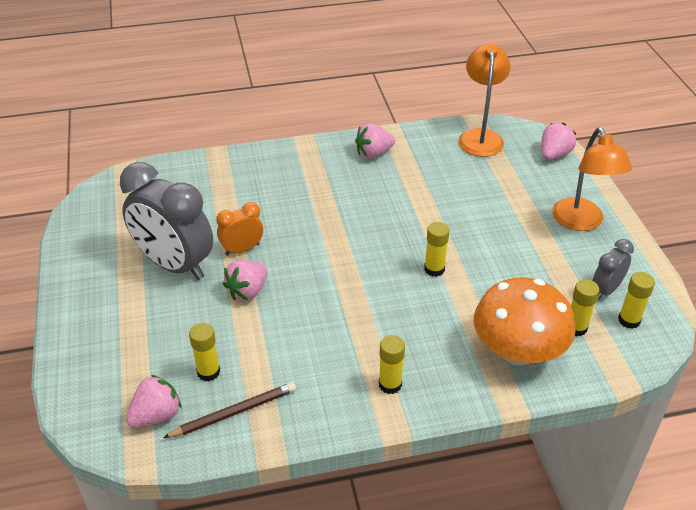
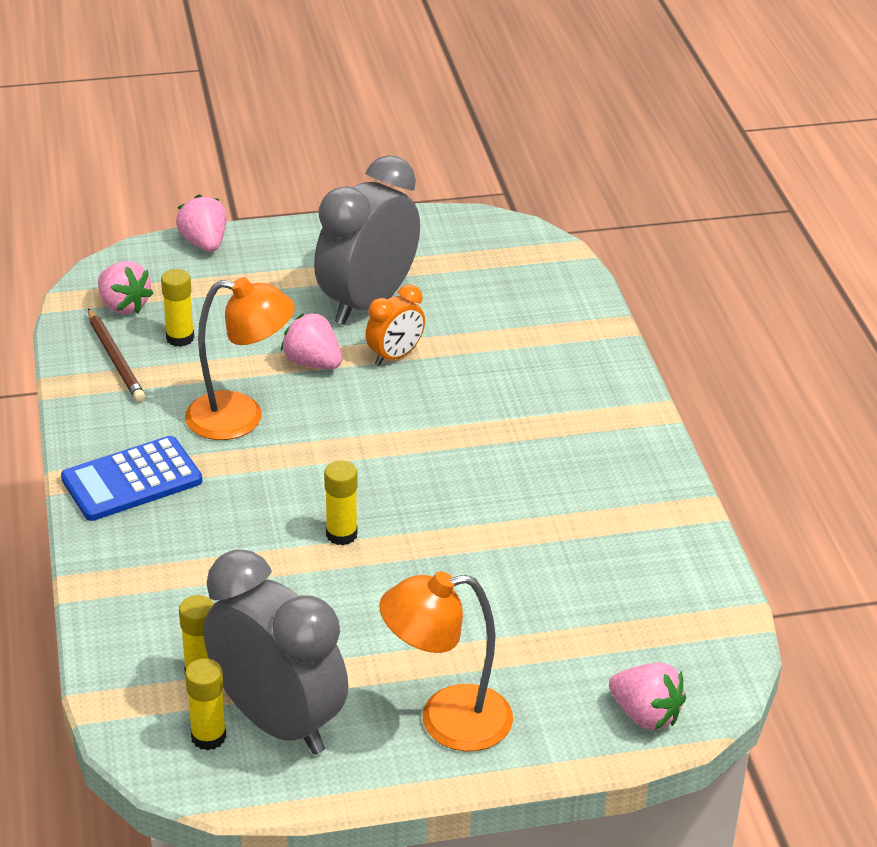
camera: 90 degrees right, 5 degrees down
(242, 249) = (395, 356): orange clock -> orange clock turned 75 degrees clockwise
(373, 153) = (628, 485): pink strawberry -> pink strawberry (204, 243)
(390, 384) = (132, 480): yellow glue stick -> blue calculator
(480, 137) = (692, 620): orange lamp -> orange lamp (241, 418)
(518, 351) = (167, 603): orange mushroom -> none
(605, 290) = (278, 721): grey clock -> grey clock, size x2.03

